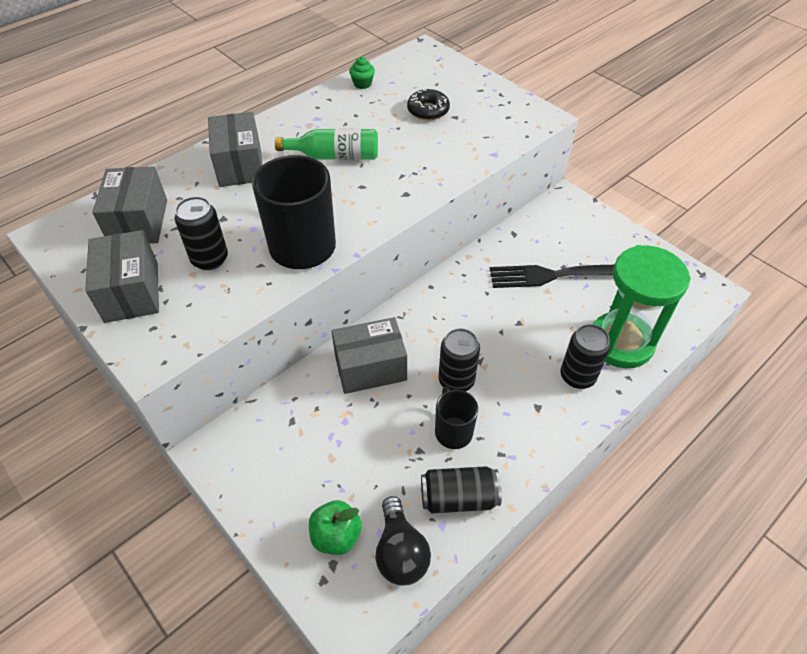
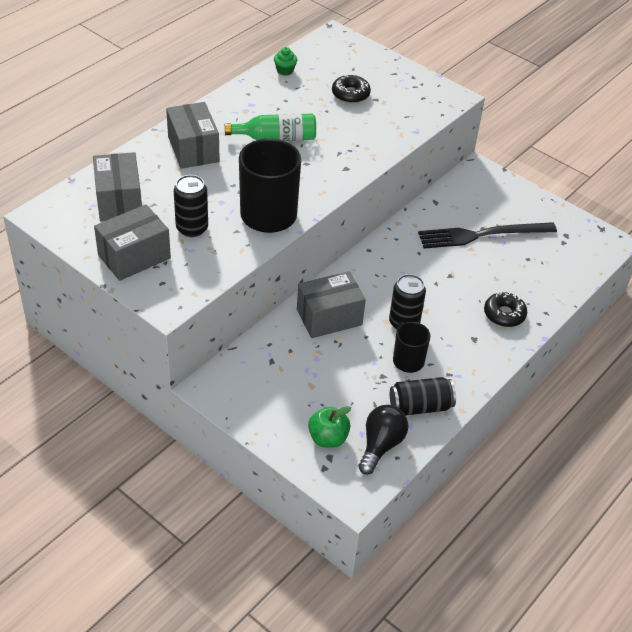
camera: 10 degrees left, 5 degrees down
(132, 292) = (134, 257): grey box -> grey box turned 75 degrees clockwise
(400, 552) = (381, 445): black light bulb -> black light bulb turned 135 degrees counterclockwise
(577, 376) = (504, 314): black can -> black donut
(620, 342) = (537, 286): green hourglass -> none

